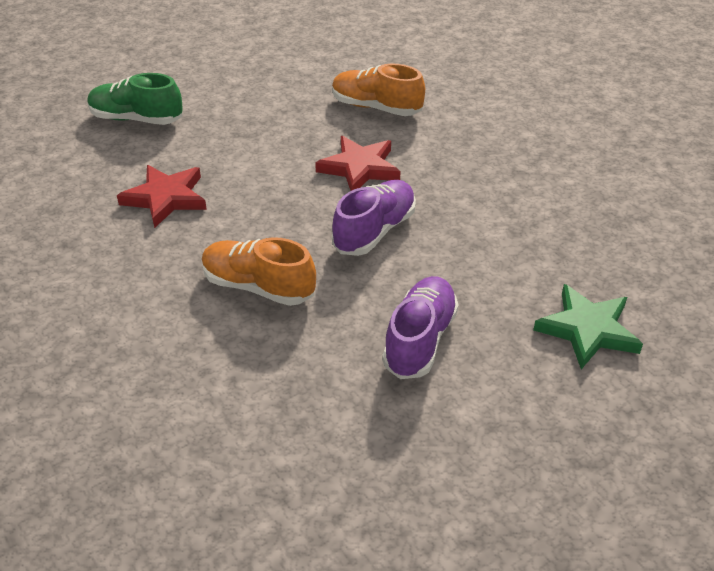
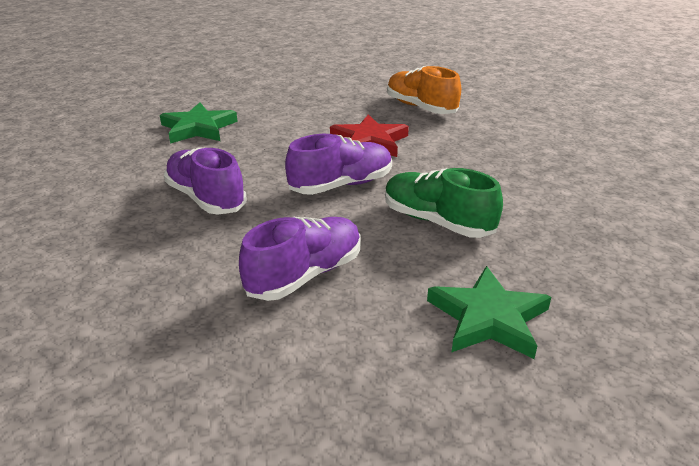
camera: 25 degrees right, 10 degrees down
(137, 119) = (228, 81): green shoe -> green shoe (437, 222)
(166, 198) = (198, 128): red star -> green star
(258, 287) = (206, 198): orange shoe -> purple shoe

